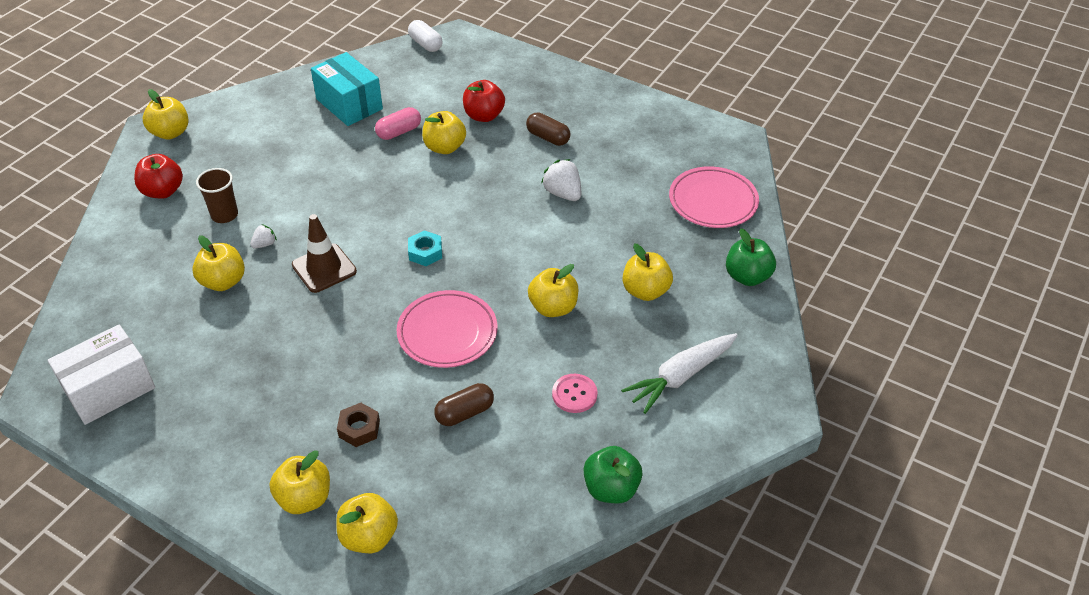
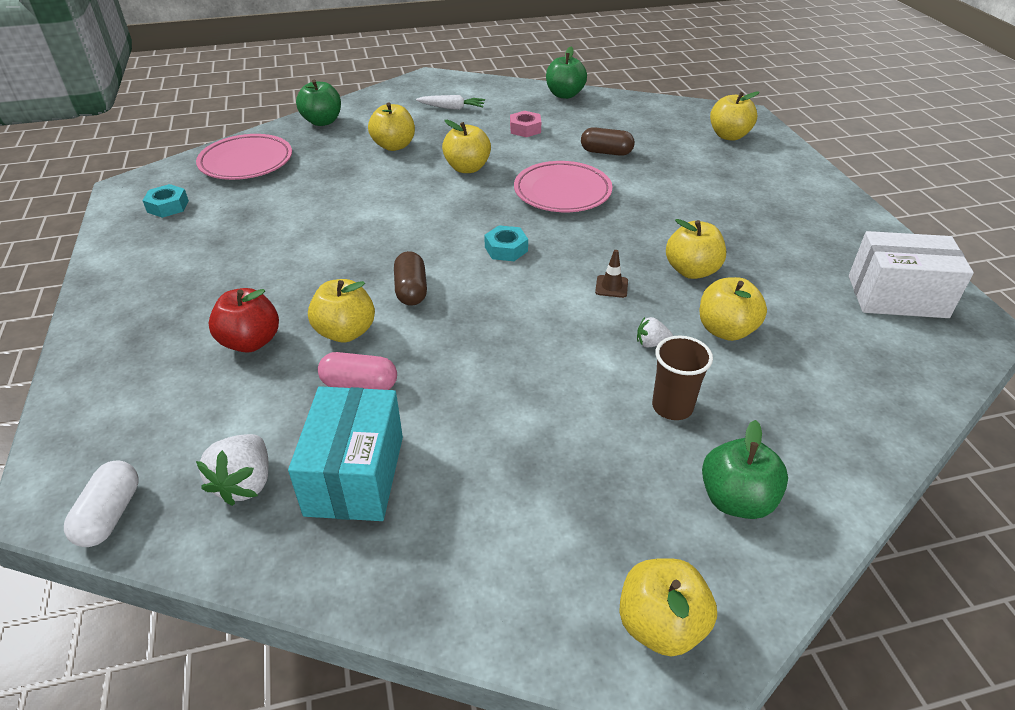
camera: 135 degrees left, 5 degrees down
(163, 191) = (736, 500): red apple -> green apple
(305, 498) = (758, 165): yellow apple -> yellow apple (692, 271)
(324, 268) = (611, 286): brown traffic cone -> brown traffic cone, size x0.50
(359, 429) = (689, 177): brown nut -> none
(548, 137) = (245, 278): brown capsule -> brown capsule (411, 290)
(563, 193) = (327, 227): white strawberry -> white strawberry (245, 483)
(574, 394) = (525, 129): pink button -> pink nut
(680, 376) = (452, 108): white carrot -> white carrot, size x0.62
(683, 143) = (168, 206): none -> turquoise nut

